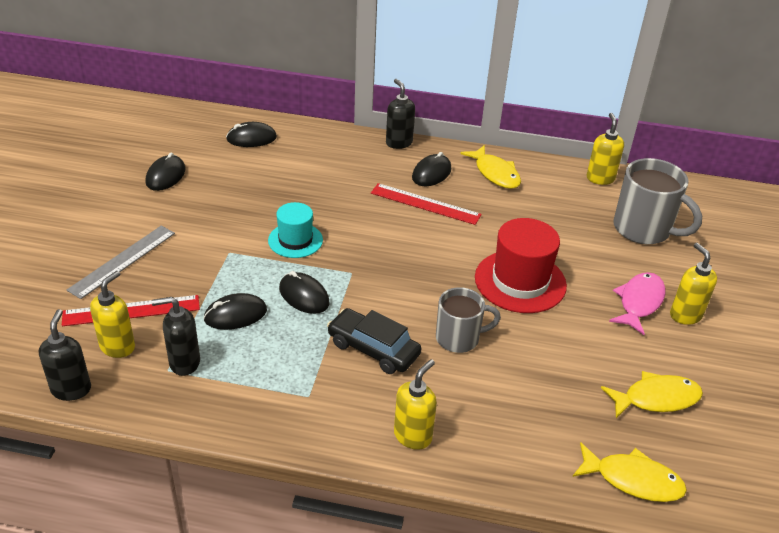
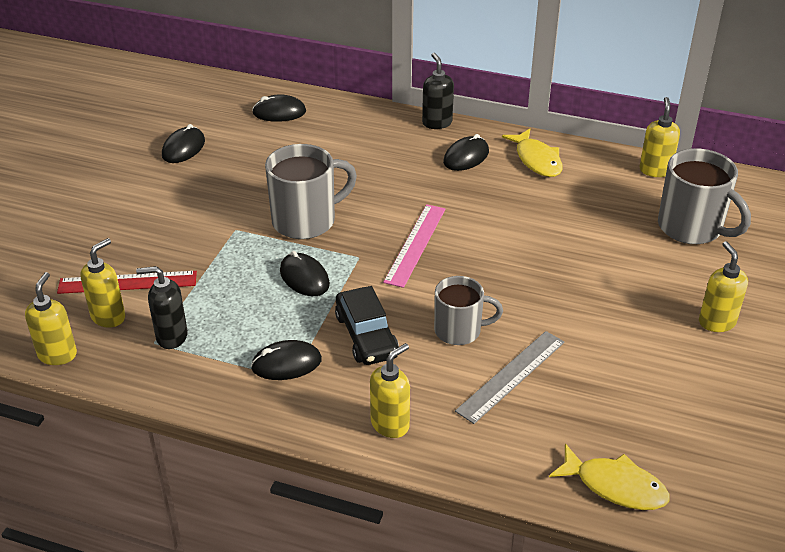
camera: 10 degrees right, 0 degrees up
(71, 389) = (57, 354): black soap dispenser -> yellow soap dispenser
(122, 261) = (126, 232): grey ruler -> grey ruler (511, 376)
(235, 315) = (231, 293): black mouse -> black mouse (286, 364)
(295, 240) = (306, 220): turquoise hat -> grey mug
(373, 349) = (366, 335): black car -> black car turned 150 degrees counterclockwise
(402, 258) = (415, 244): none -> pink ruler
(425, 204) = (452, 189): red ruler -> none
(520, 281) = (539, 276): red hat -> none
(639, 302) = (667, 305): pink fish -> none
(656, 398) = (661, 406): yellow fish -> none

